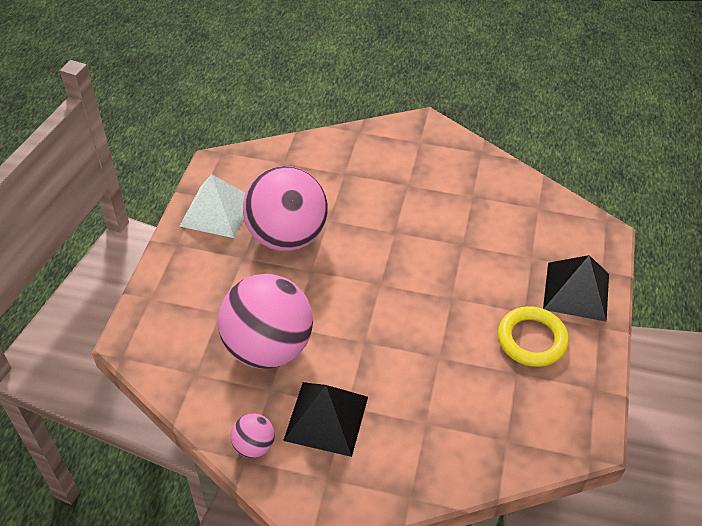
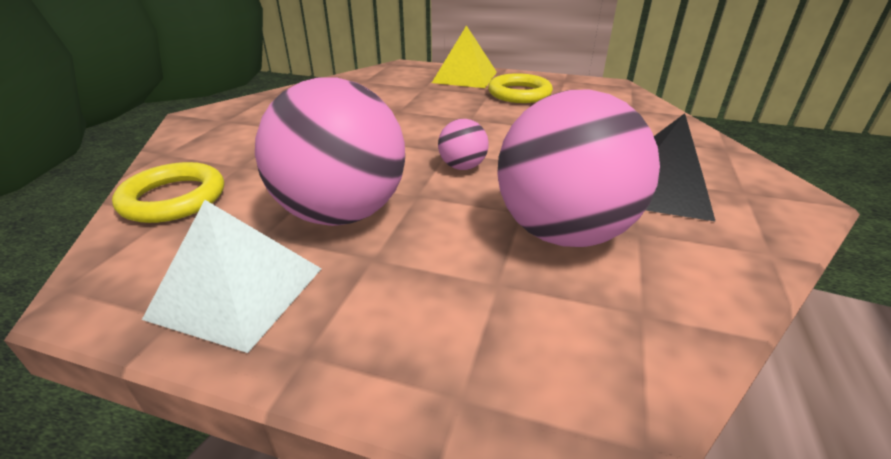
camera: 85 degrees left, 15 degrees down
(254, 446) = (742, 245): pink ball -> pink ball (462, 167)
(300, 158) = (173, 198): none -> yellow ring
(576, 291) = (465, 77): black pyramid -> yellow pyramid

